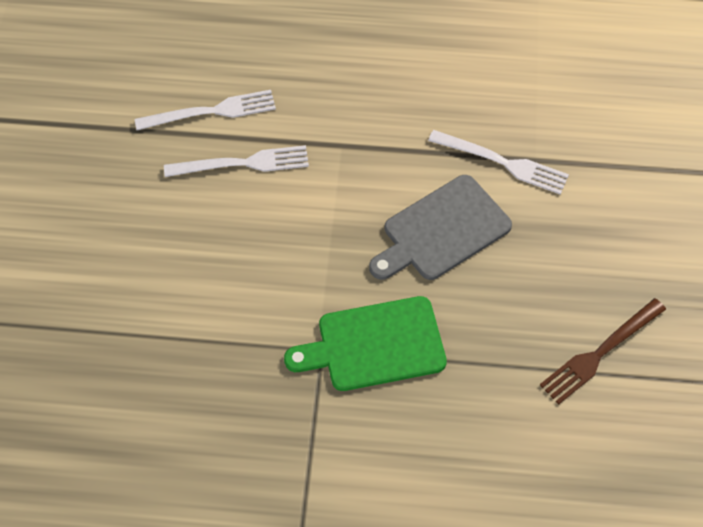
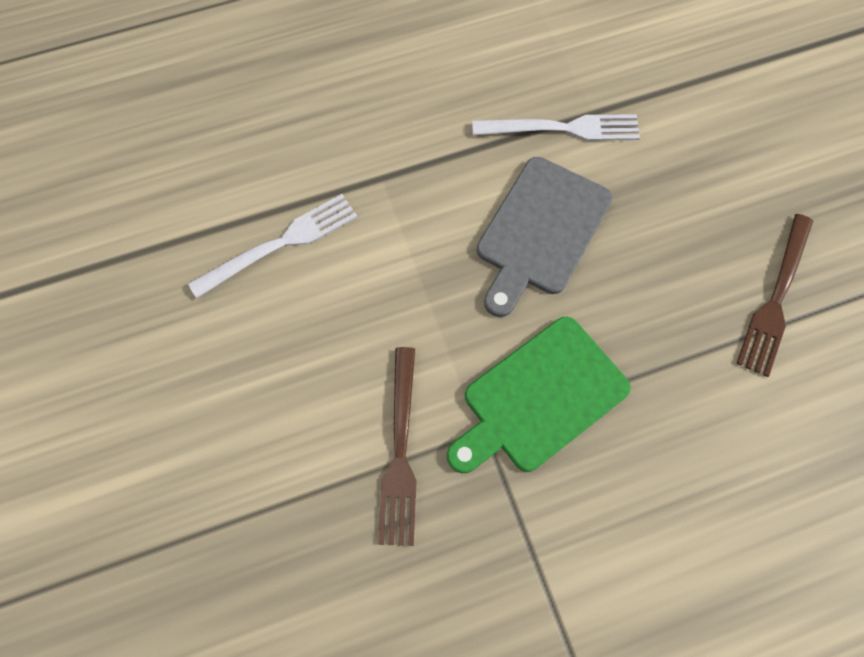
camera: 25 degrees left, 10 degrees up
(211, 111) = (213, 196): white fork -> none
(254, 338) = (400, 452): none -> brown fork

